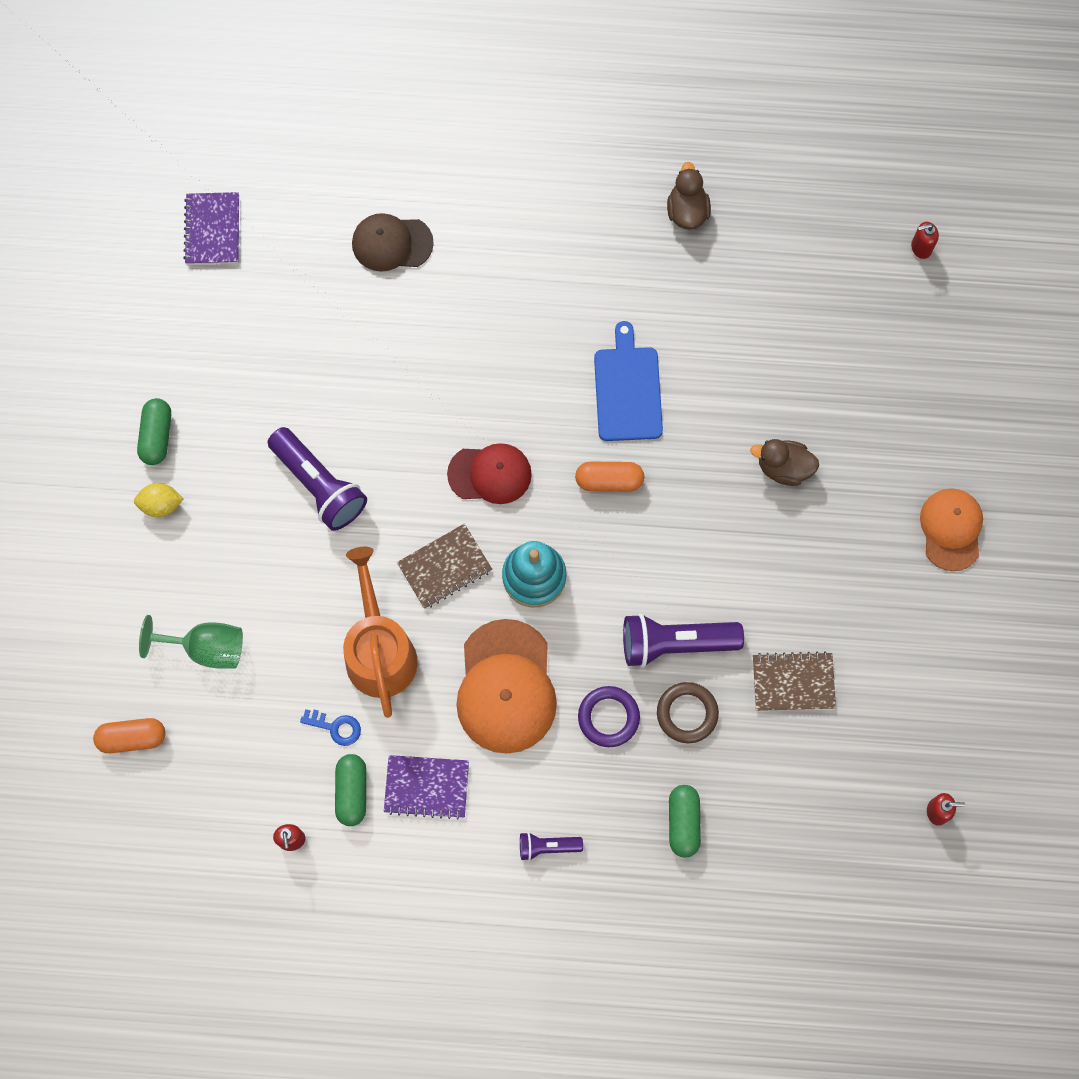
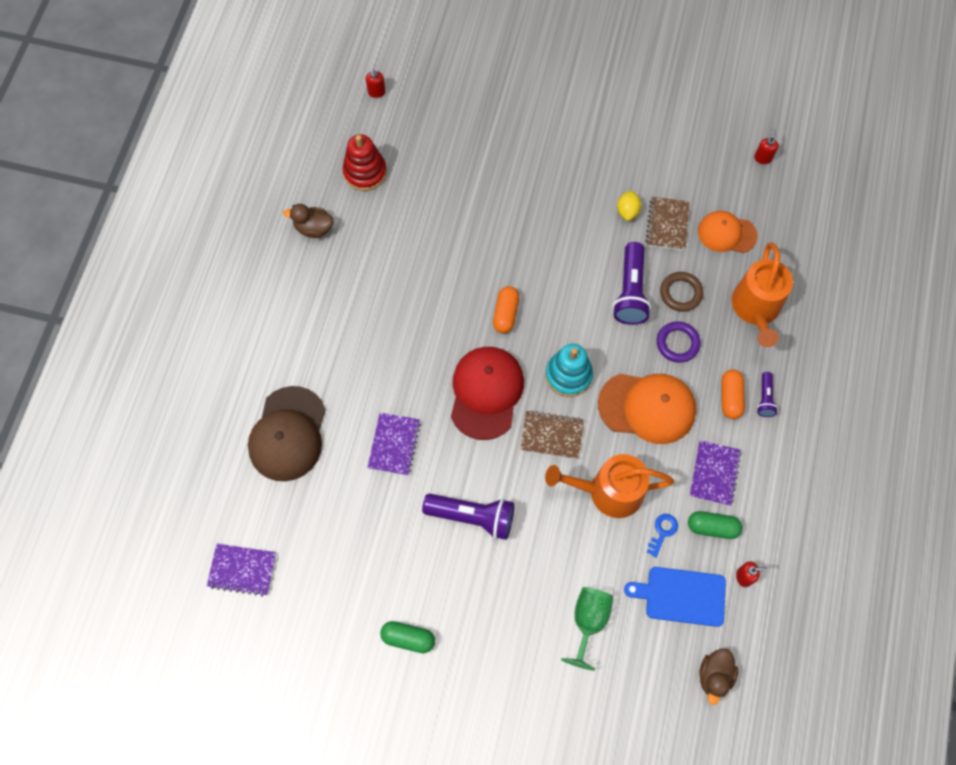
camera: 80 degrees left, 5 degrees down
(132, 738) = (652, 689): orange capsule -> orange capsule (730, 397)
(161, 504) = (466, 642): yellow lemon -> yellow lemon (627, 211)
(319, 485) = (472, 517): purple flashlight -> purple flashlight turned 45 degrees clockwise
(392, 243) = (288, 434): brown cap -> brown cap, size x1.56
(399, 372) = (394, 444): none -> purple notebook
(444, 567) = (552, 435): brown notebook -> brown notebook turned 60 degrees counterclockwise
(490, 474) = (486, 393): red cap -> red cap, size x1.56
(627, 389) = (440, 290): blue cutting board -> blue cutting board (681, 596)
(683, 822) = (756, 309): green capsule -> orange watering can
(783, 468) = (516, 202): brown duck -> brown duck (714, 676)
(787, 258) = (365, 172): none -> red stacking toy
(951, 529) = (576, 114): orange cap -> orange cap (726, 233)

